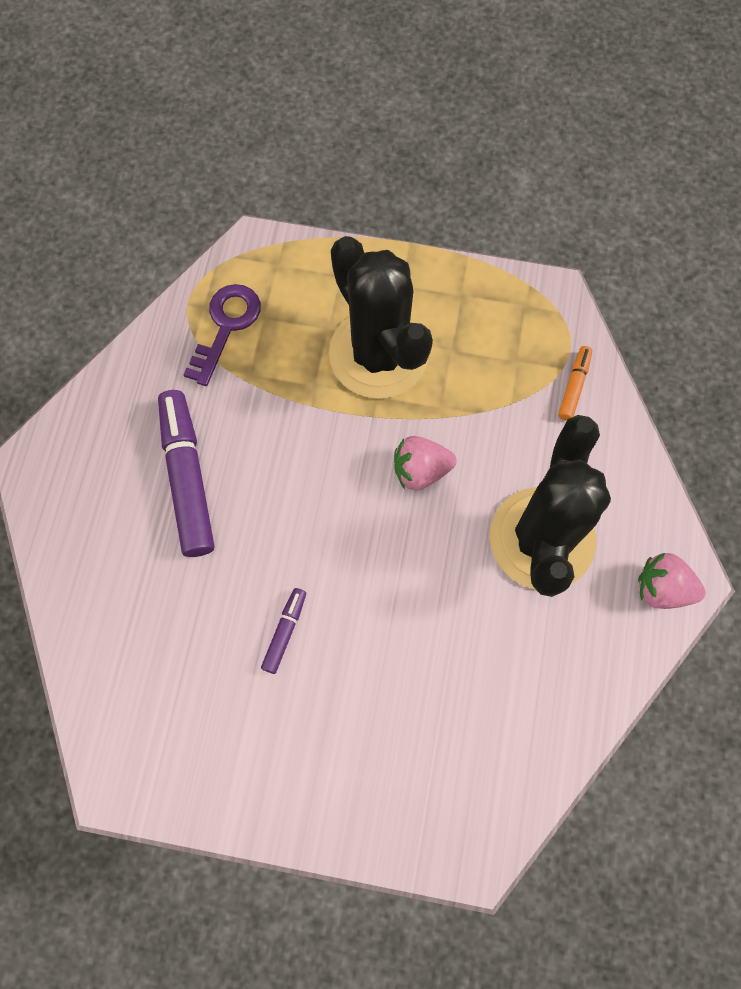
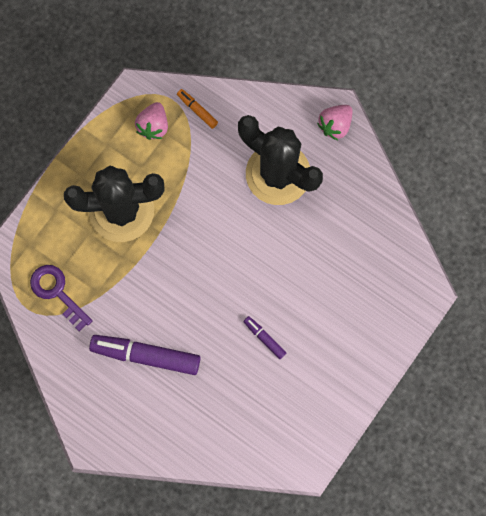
camera: 65 degrees left, 5 degrees up
(420, 470) = (206, 220): pink strawberry -> pink strawberry (153, 126)

